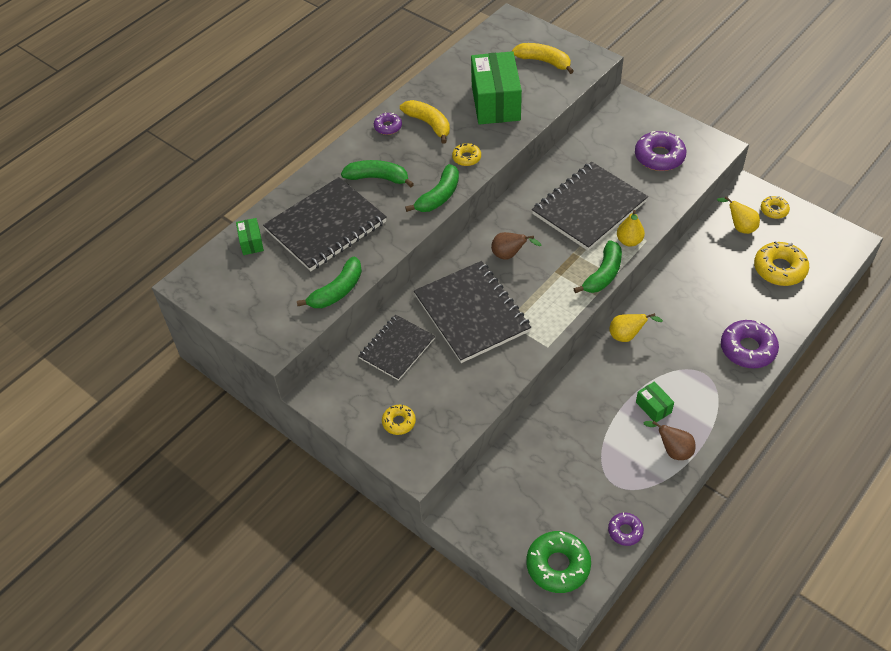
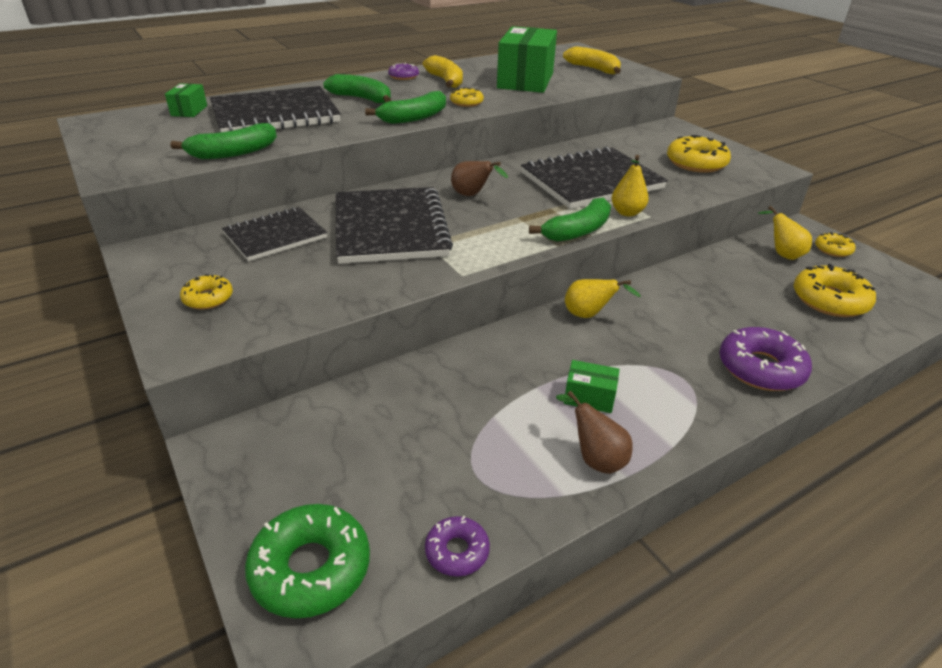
camera: 15 degrees right, 15 degrees down
(653, 407) = (589, 397): green box -> green box turned 60 degrees counterclockwise
(659, 157) = (696, 163): purple donut -> yellow donut

